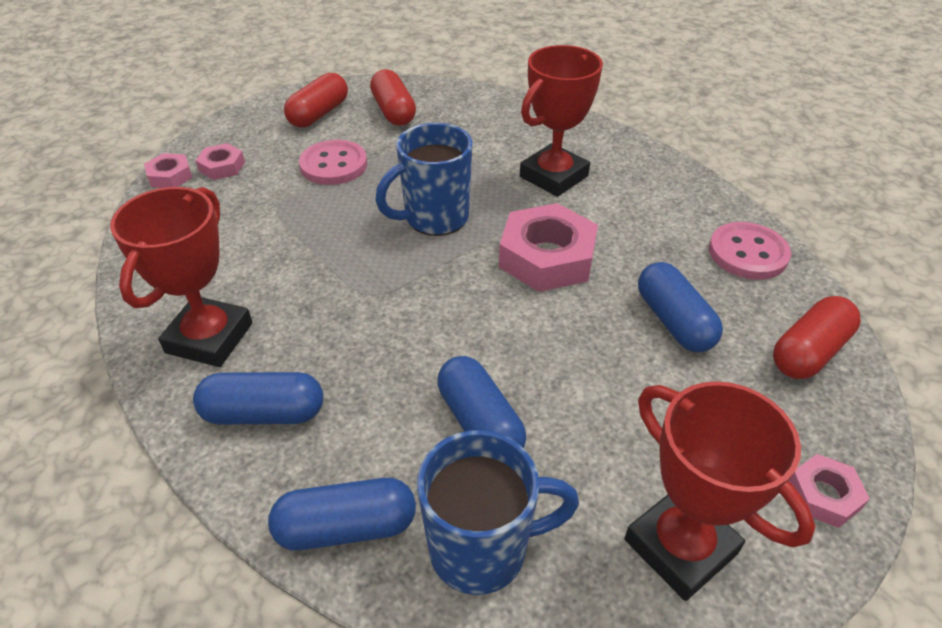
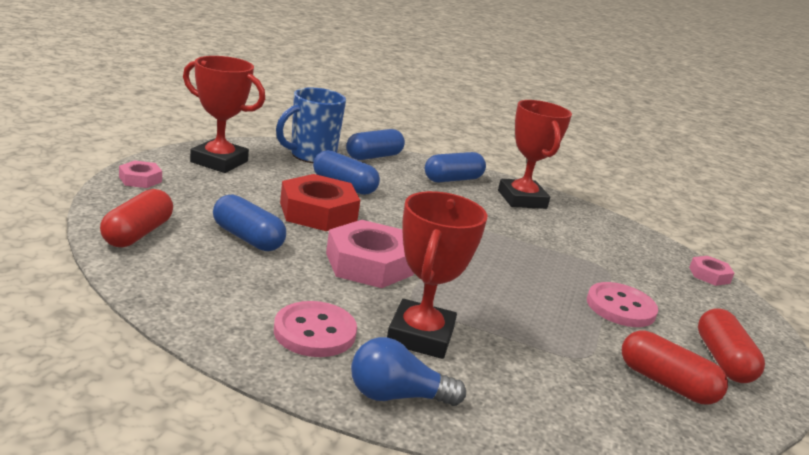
camera: 145 degrees right, 20 degrees down
(222, 166) = (693, 289): pink nut -> none
(434, 218) = (483, 278): blue mug -> none
(560, 359) = (318, 212): none -> red nut
(604, 142) = (397, 396): none -> blue light bulb
(747, 253) = (190, 293): pink button -> pink button (315, 332)

